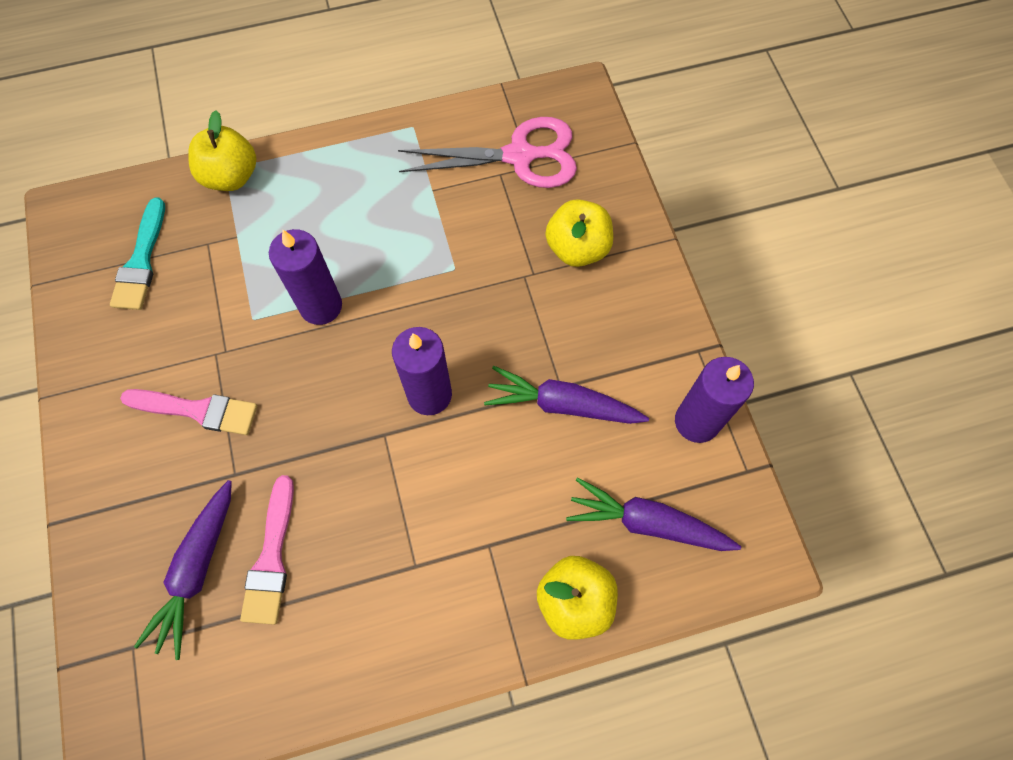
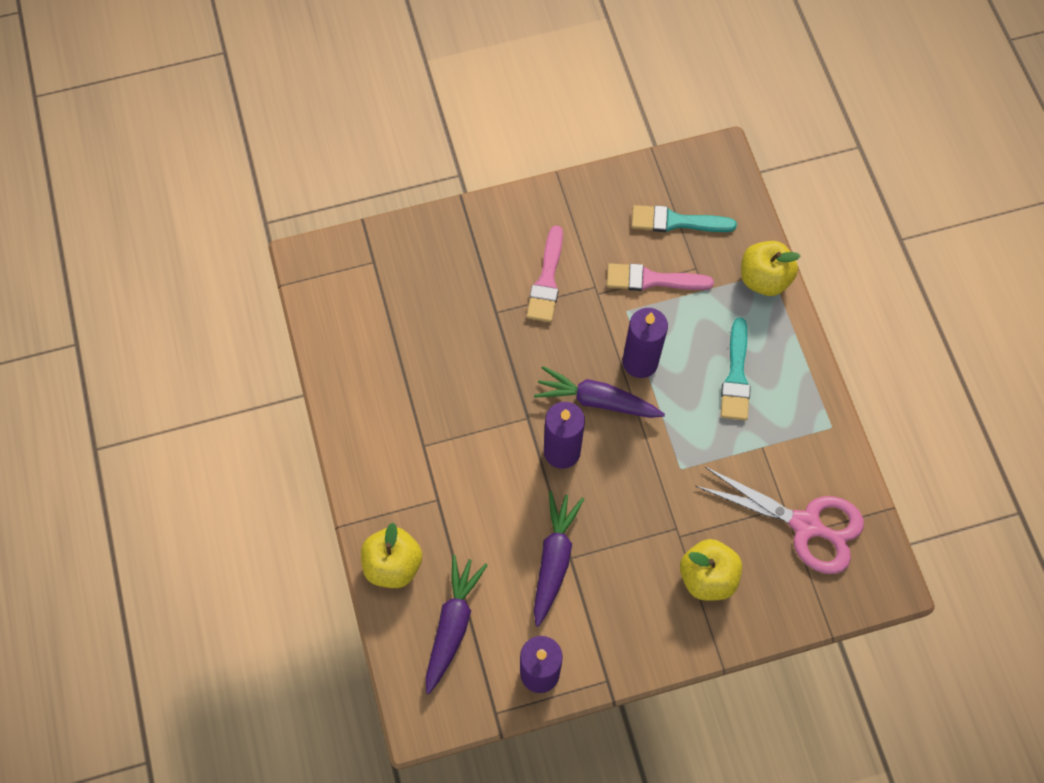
camera: 90 degrees right, 0 degrees up
(197, 571) = (424, 296): purple carrot -> purple carrot (596, 400)
(271, 558) = (432, 344): pink brush -> pink brush (652, 280)
(347, 209) = (736, 376): none -> turquoise brush
(520, 156) = (806, 525): pink scissors -> pink scissors turned 60 degrees counterclockwise

